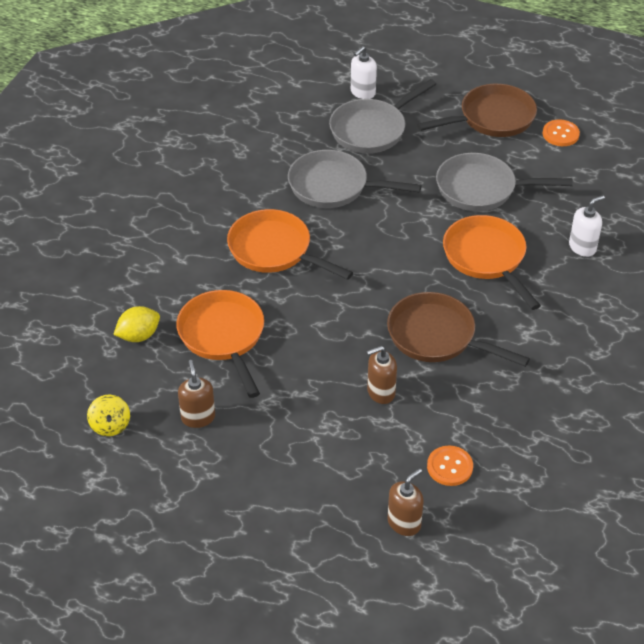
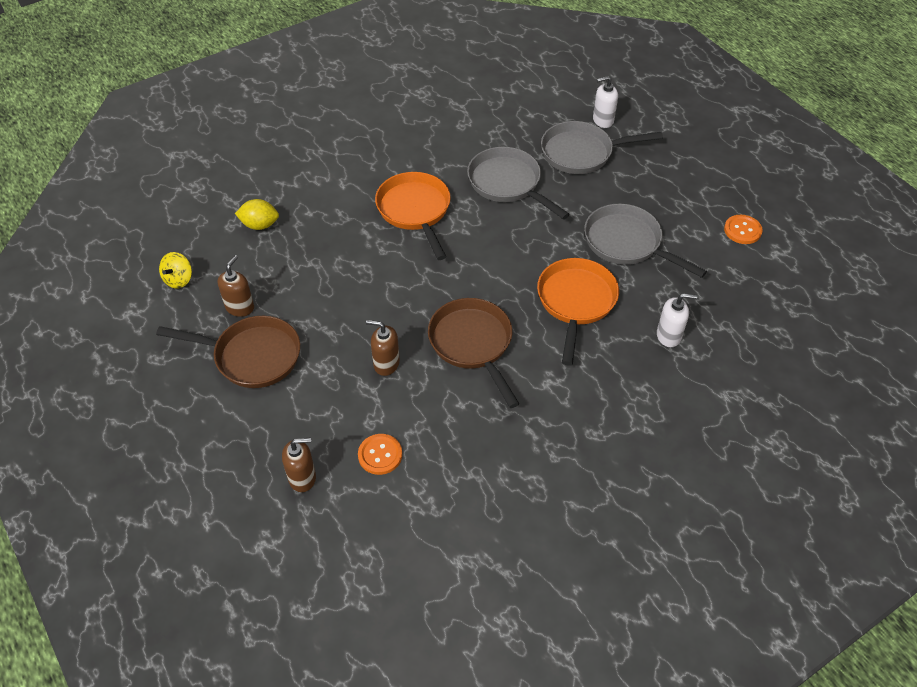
camera: 35 degrees right, 5 degrees up
(223, 337) = (315, 257): orange pan -> none
(492, 118) = (693, 189): brown pan -> brown pan (252, 356)

